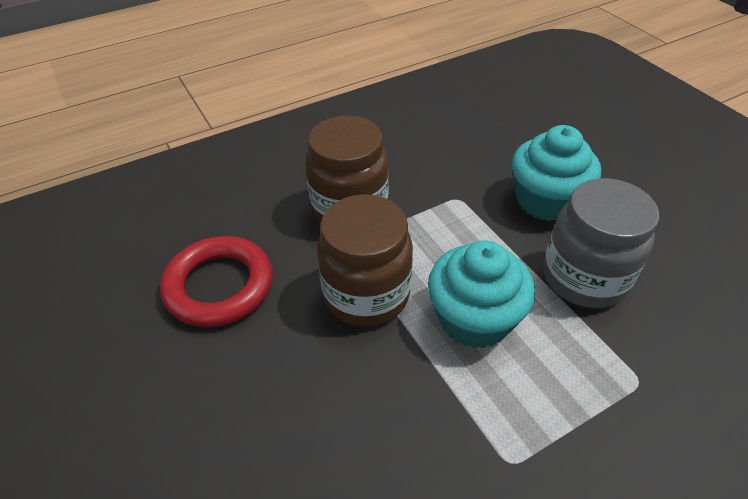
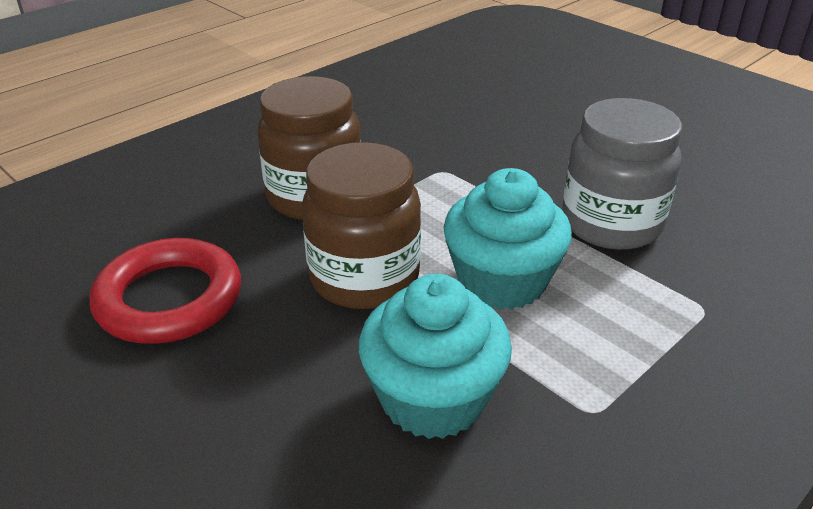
camera: 15 degrees left, 10 degrees down
(546, 200) = (543, 159): turquoise cupcake -> turquoise cupcake (433, 398)

